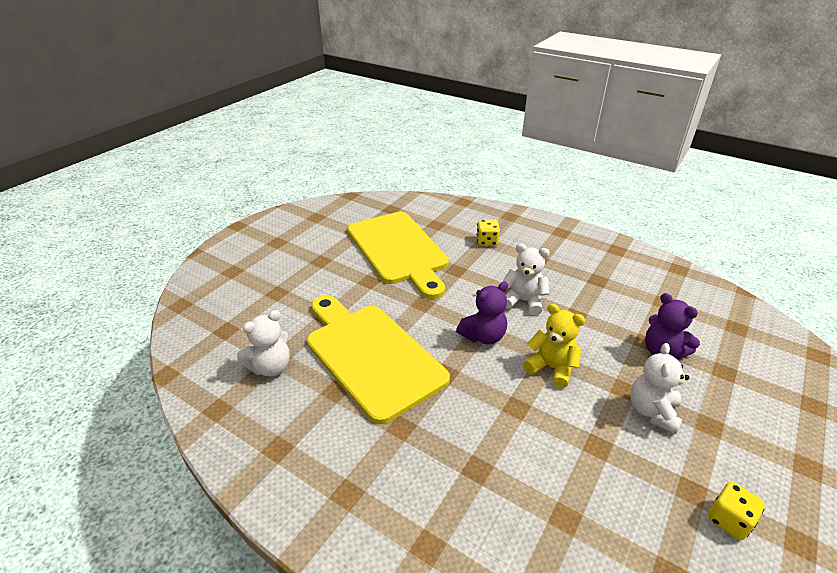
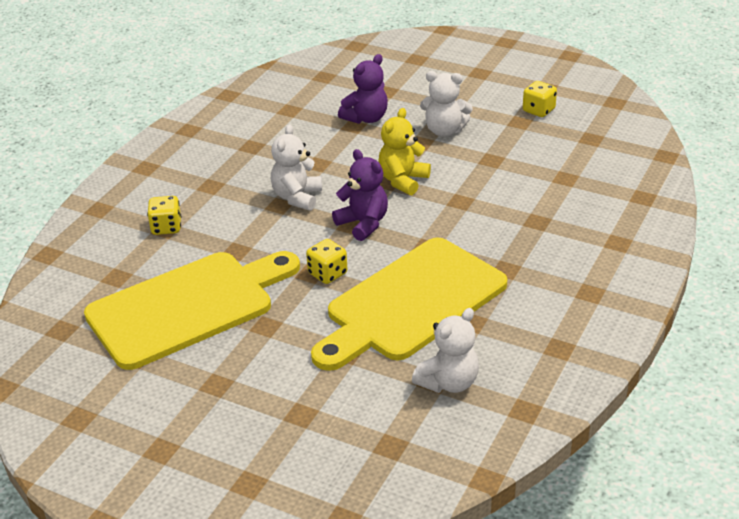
camera: 95 degrees left, 0 degrees up
(271, 367) = (448, 382): white teddy bear -> white teddy bear turned 90 degrees clockwise
(419, 312) = (327, 274): none -> yellow dice

